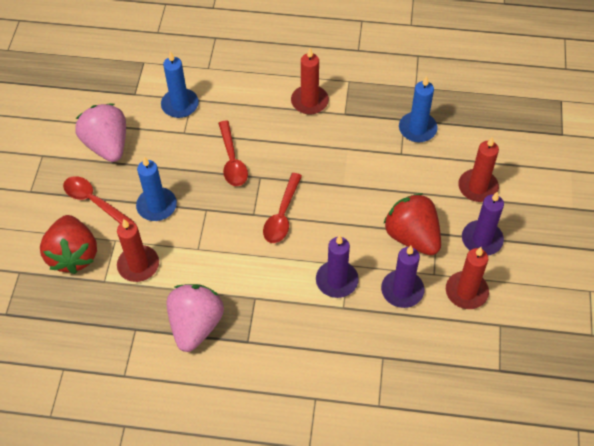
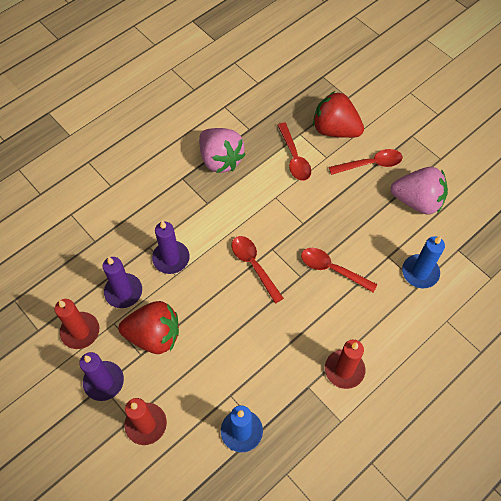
camera: 130 degrees right, 5 degrees up
(138, 265) = (294, 157): red candle -> red spoon
(157, 206) = (333, 196): blue candle -> none

